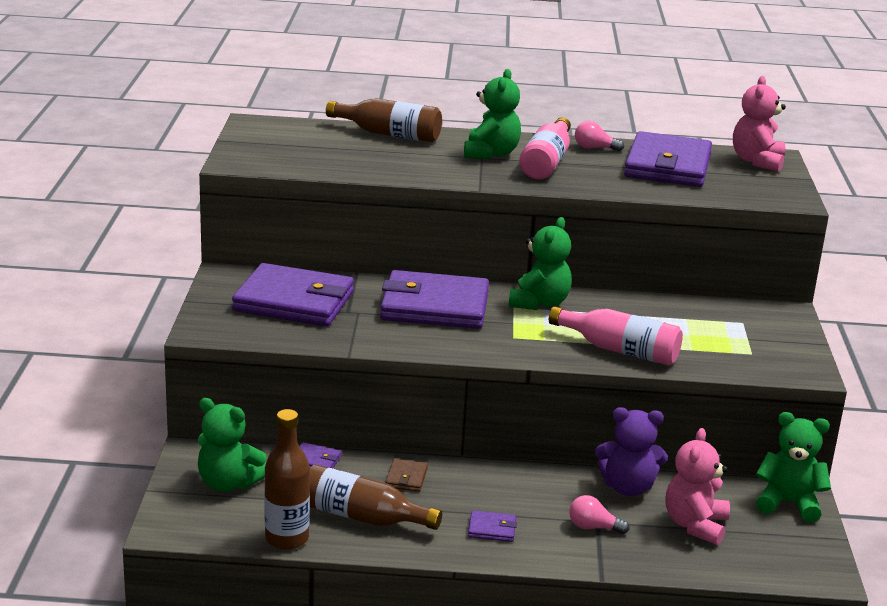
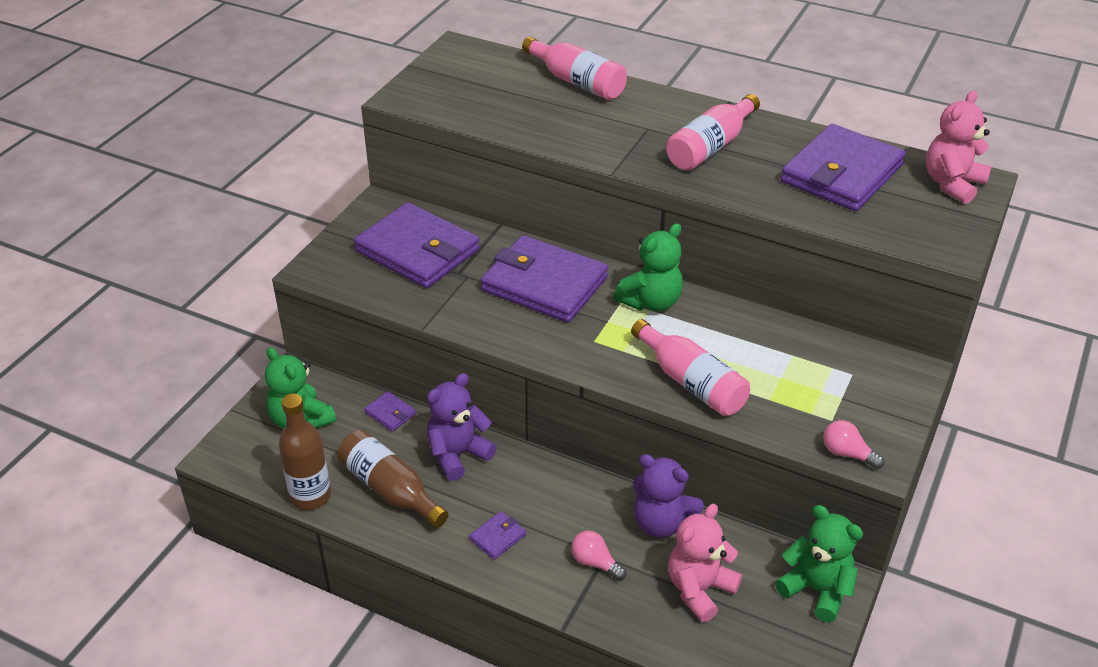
camera: 25 degrees right, 15 degrees up
(389, 134) = (577, 82): brown bottle -> pink bottle
(406, 478) = (458, 454): brown wallet -> purple teddy bear
(491, 154) = (660, 125): green teddy bear -> none
(492, 529) = (497, 537): purple wallet -> purple wallet turned 75 degrees counterclockwise
(594, 148) = (778, 134): pink light bulb -> pink light bulb (847, 453)

